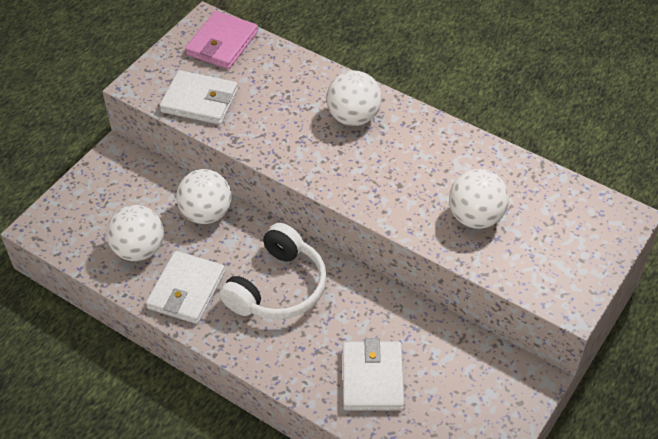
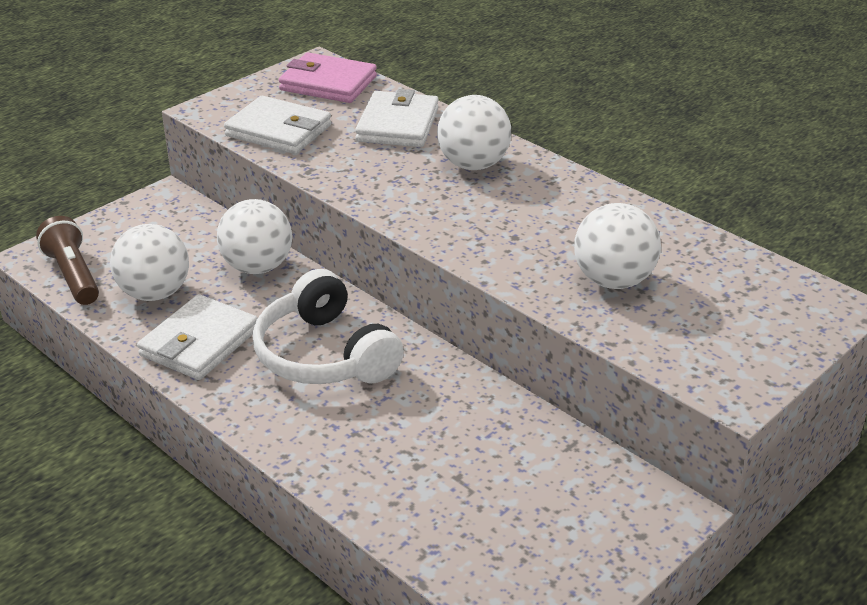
camera: 10 degrees right, 15 degrees down
(73, 241) = (73, 275): none -> brown flashlight
(222, 43) = (328, 83): pink wallet -> pink wallet turned 75 degrees clockwise
(278, 287) = (324, 355): white headphones -> white headphones turned 105 degrees clockwise
(372, 378) = (425, 475): white wallet -> white wallet (398, 125)

